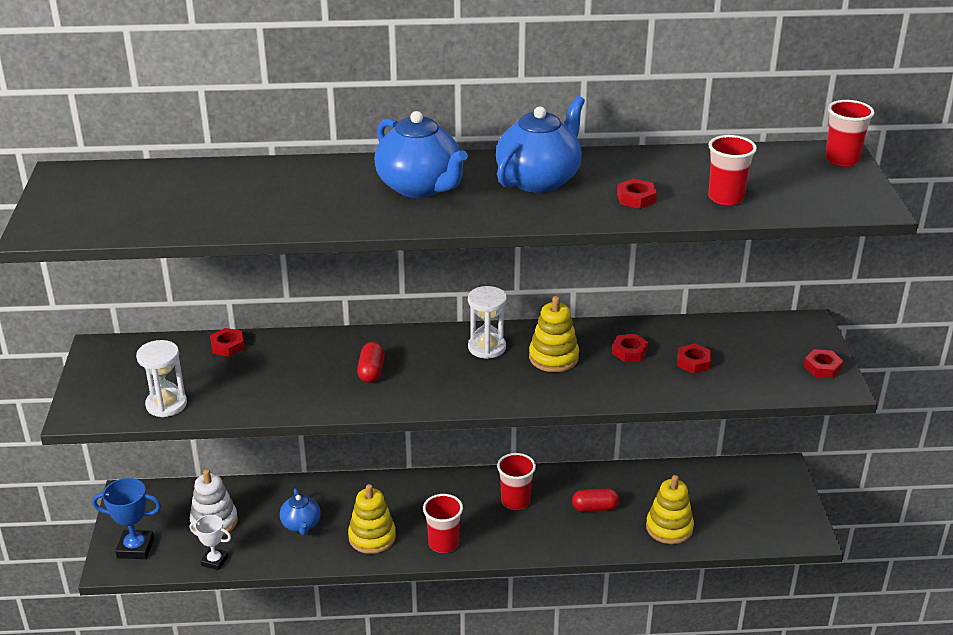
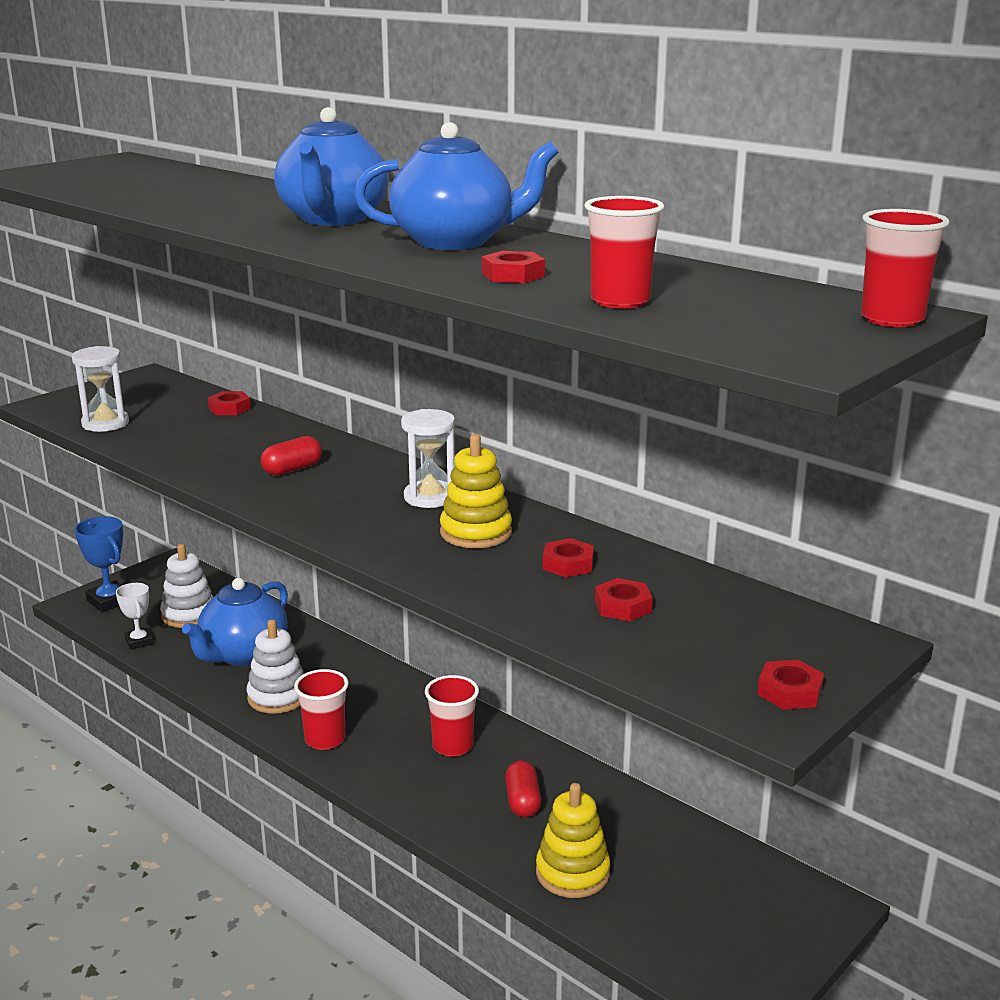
camera: 45 degrees right, 10 degrees down
(301, 525) = (243, 654): blue teapot -> blue teapot, size x1.79
(372, 537) = (278, 697): yellow stacking toy -> white stacking toy
(595, 508) = (523, 801): red capsule -> red capsule turned 45 degrees clockwise

